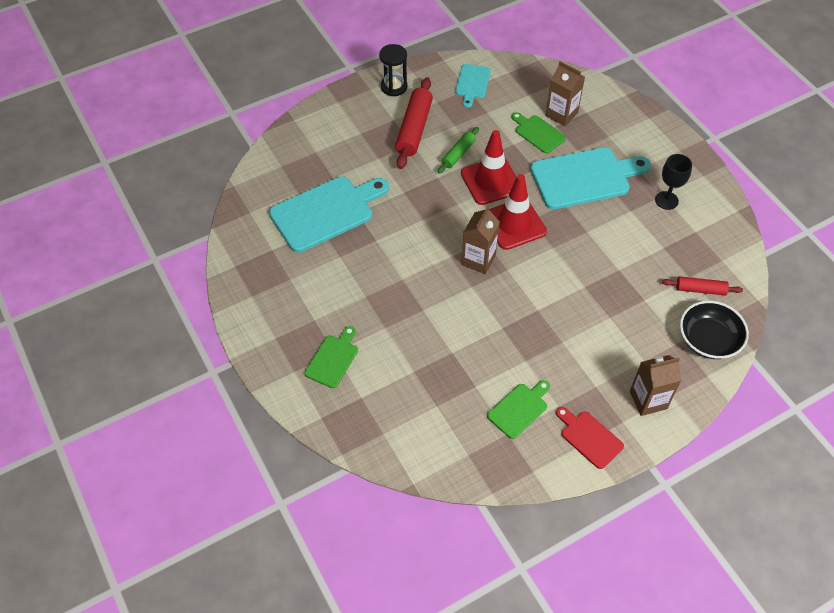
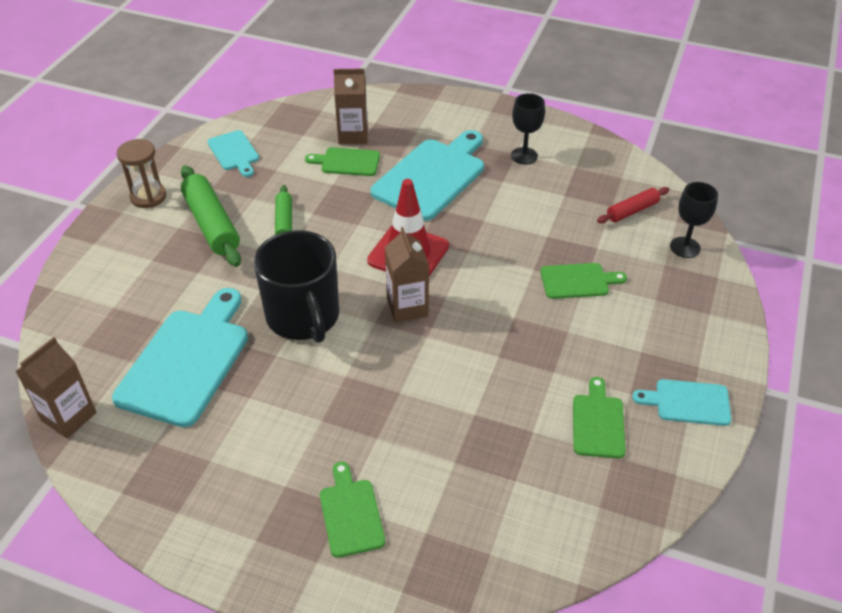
camera: 40 degrees left, 10 degrees down
(394, 87) = (148, 197): black hourglass -> brown hourglass
(412, 226) = (303, 317): none -> black mug
(414, 129) = (211, 224): red rolling pin -> green rolling pin
(491, 181) = (344, 228): red traffic cone -> none
(589, 437) = (688, 402): red cutting board -> turquoise cutting board
(605, 314) = (578, 281): none -> green cutting board
(648, 400) = (697, 331): brown carton -> brown carton (69, 417)
(708, 340) = (685, 247): black bowl -> black goblet

